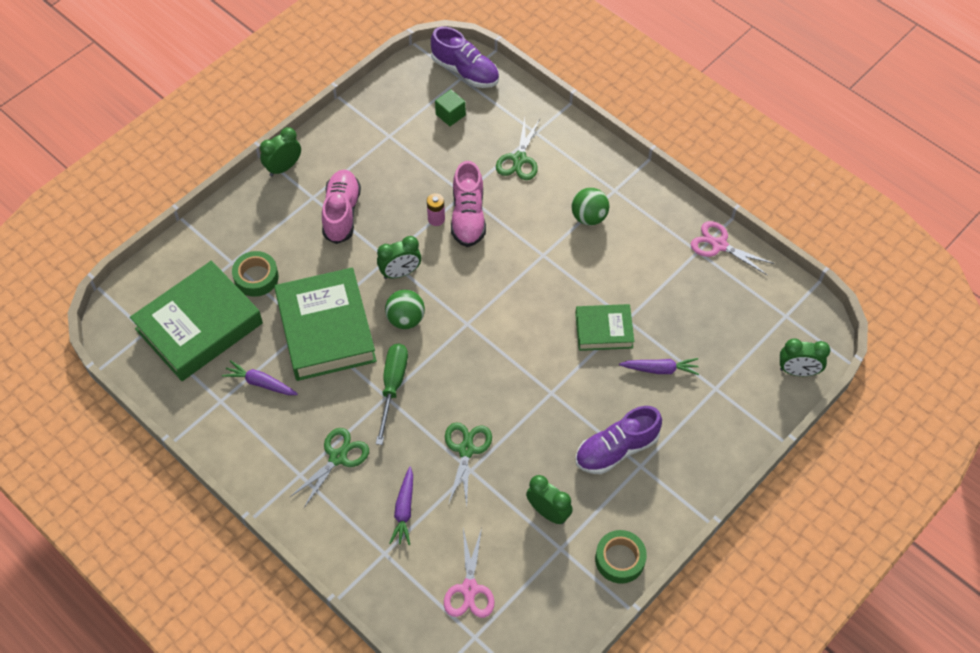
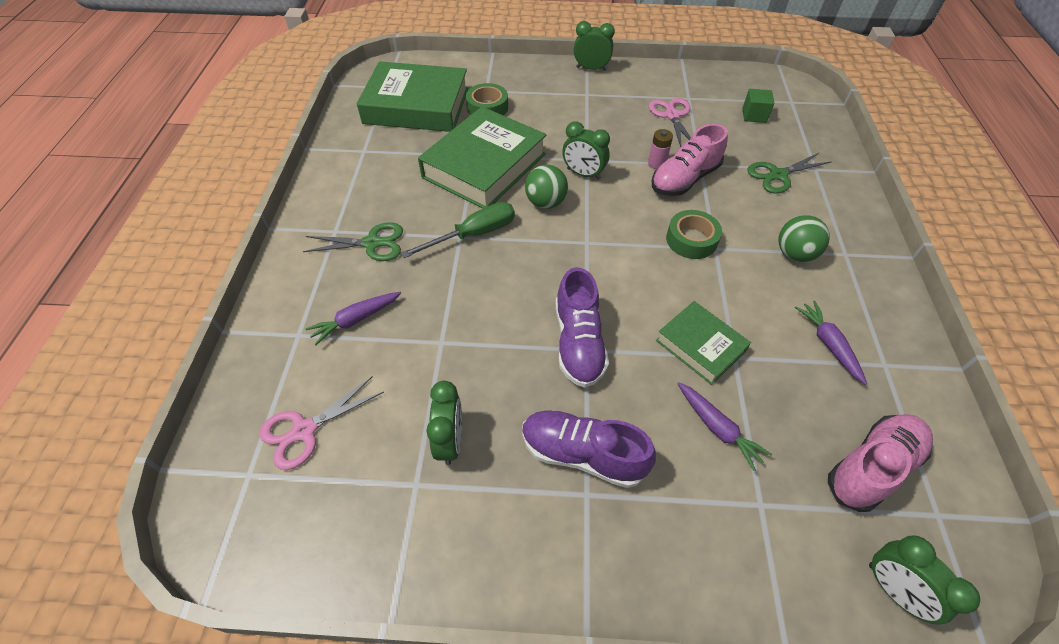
camera: 50 degrees right, 5 degrees down
(260, 383) = (399, 161): purple carrot -> purple carrot (828, 344)
(341, 213) = (593, 114): pink shoe -> pink shoe (872, 467)
(465, 71) = (801, 100): purple shoe -> purple shoe (578, 343)
(466, 450) = (460, 324): green scissors -> none
(620, 559) = (449, 560): green tape -> green tape (691, 240)
(719, 245) = (918, 379): pink scissors -> pink scissors (672, 115)

